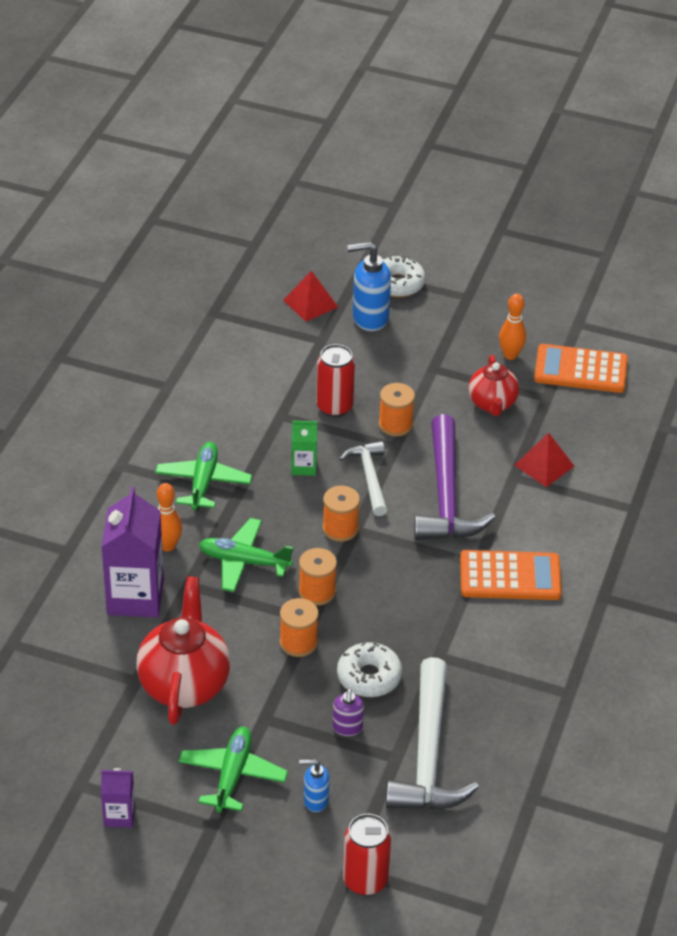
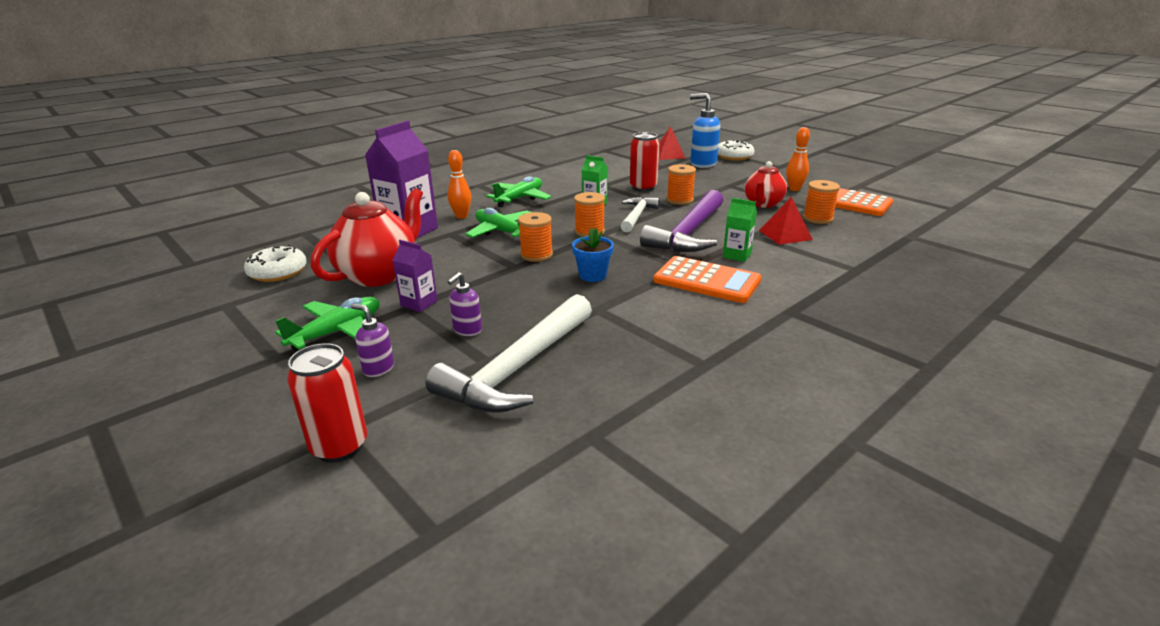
camera: 30 degrees right, 15 degrees down
(119, 815) = (221, 330): purple carton -> purple carton (419, 303)
(298, 642) = (490, 275): orange spool -> orange spool (818, 218)
(315, 800) = (378, 368): blue soap dispenser -> purple soap dispenser
(369, 677) = (523, 306): white donut -> white donut (278, 272)
(399, 607) = (592, 275): none -> blue flower pot
(516, 522) = (737, 255): none -> green carton

